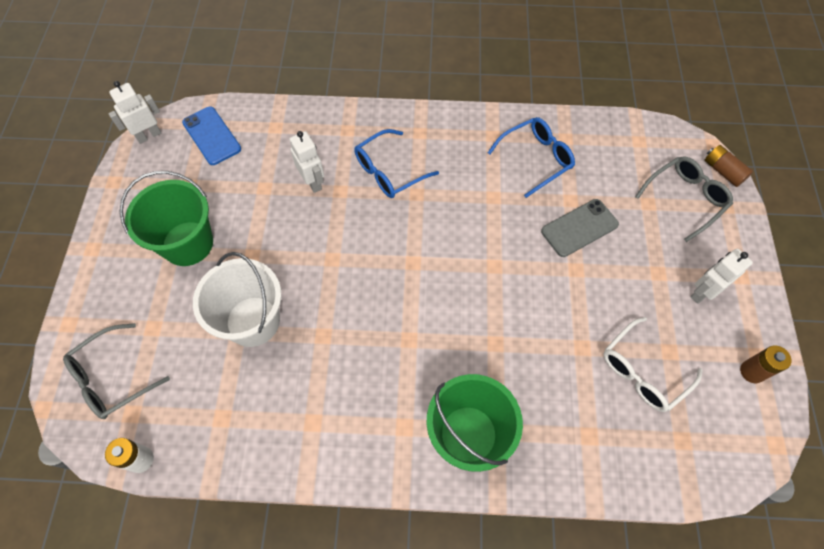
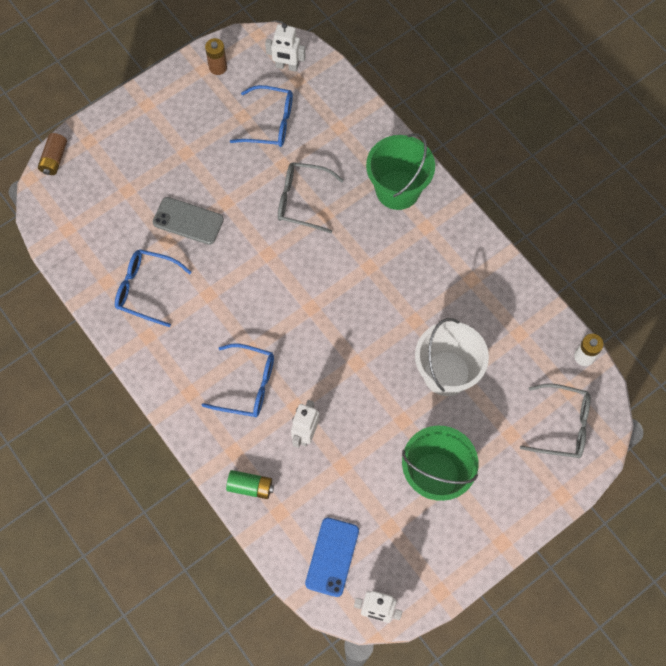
camera: 130 degrees left, 5 degrees up
(311, 122) = (250, 487): none -> green battery
(642, 372) = (270, 123): white glasses -> blue glasses
(685, 199) = (103, 169): grey glasses -> grey glasses (302, 200)
(702, 292) = (180, 120): white robot -> white robot (286, 66)

